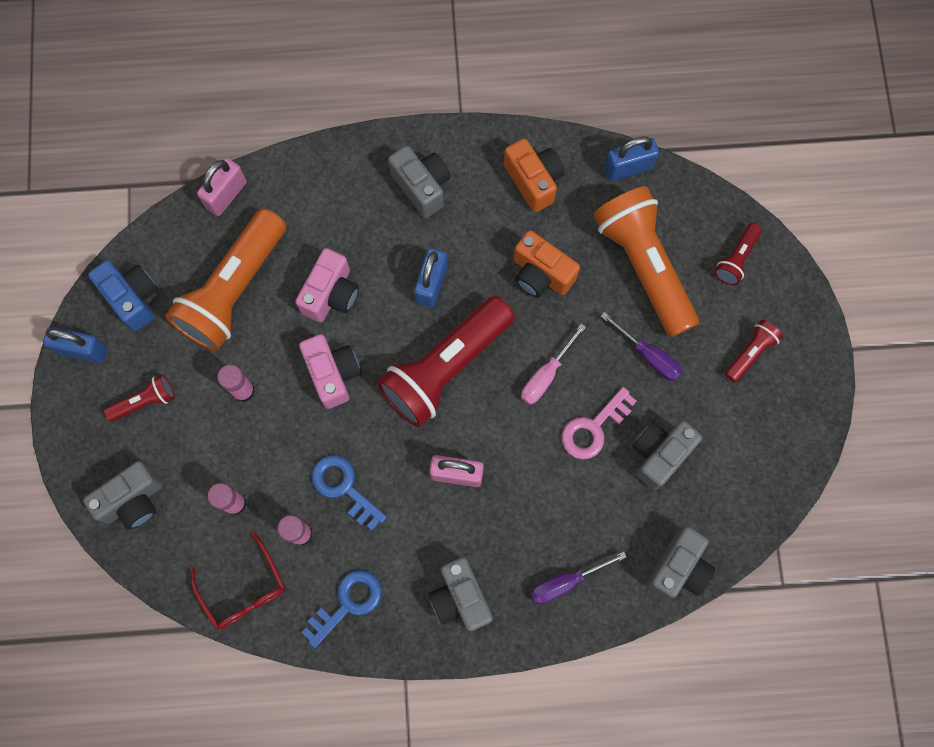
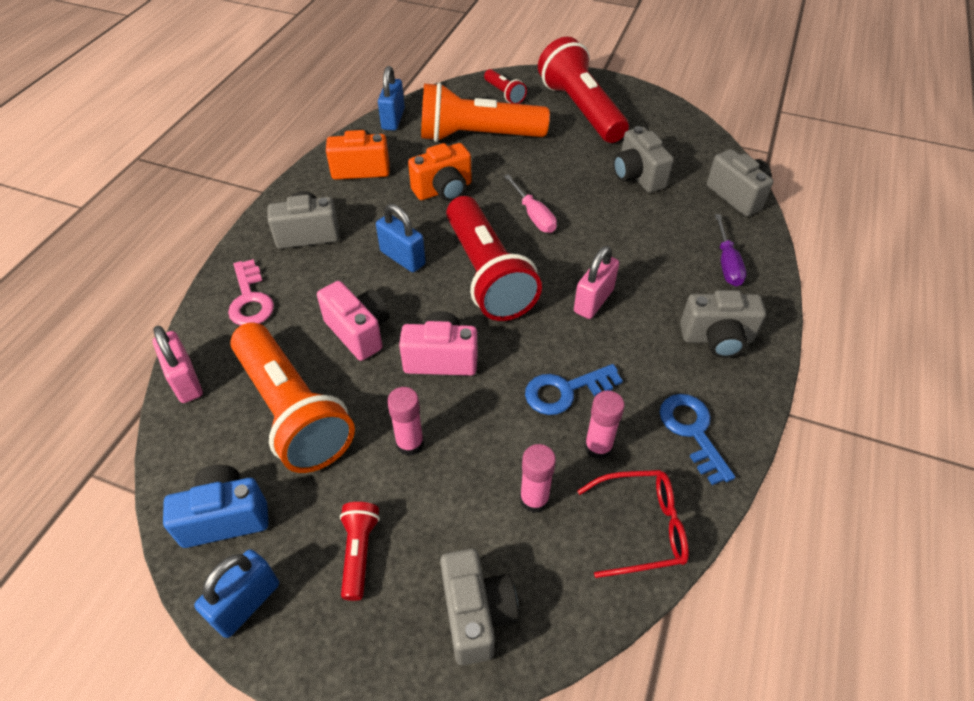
camera: 65 degrees left, 25 degrees down
(593, 428) = (596, 204): pink key -> pink key (250, 299)
(648, 355) = (552, 156): purple screwdriver -> none
(750, 353) = (580, 110): red flashlight -> red flashlight, size x2.22

